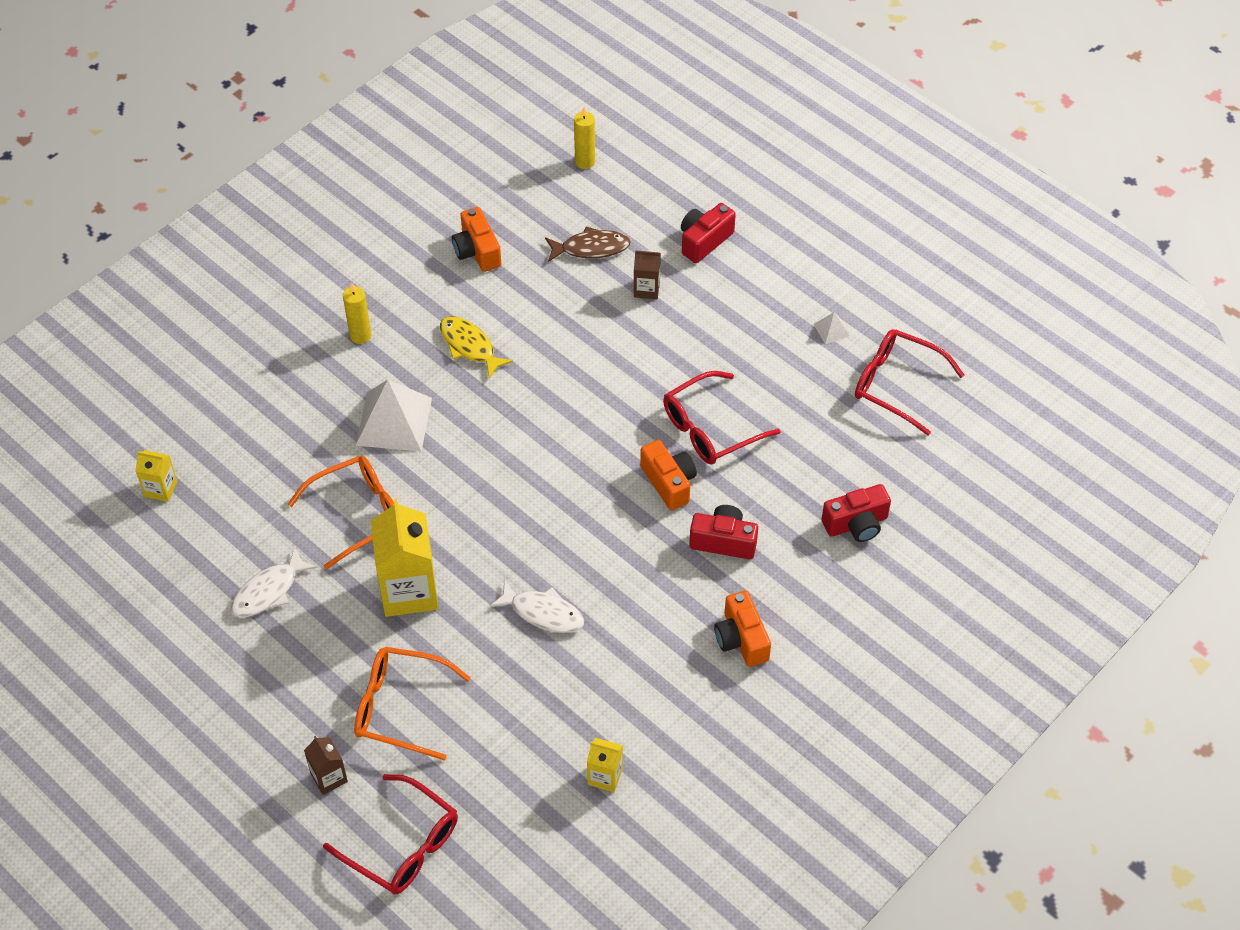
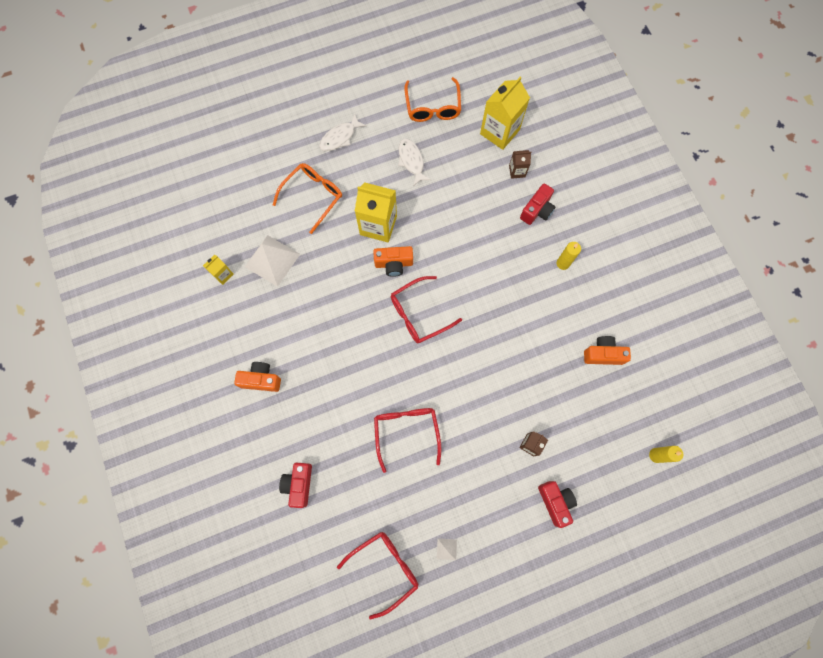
camera: 115 degrees right, 20 degrees up
(161, 489) = (499, 132): yellow carton -> yellow carton, size x2.00
(329, 777) = (293, 152): brown carton -> brown carton (517, 171)
(358, 514) = (438, 218): orange glasses -> orange glasses (433, 107)
(394, 421) = (492, 258): white pyramid -> white pyramid (272, 260)
(403, 845) = (240, 171): red glasses -> red glasses (419, 314)
(469, 346) = (529, 320): yellow fish -> none
(543, 613) = (331, 285): white fish -> white fish (340, 137)
(591, 248) = (578, 425): brown fish -> none
(669, 482) = (380, 389): orange camera -> orange camera (394, 264)
(723, 541) = (326, 401): red camera -> red camera (537, 210)

